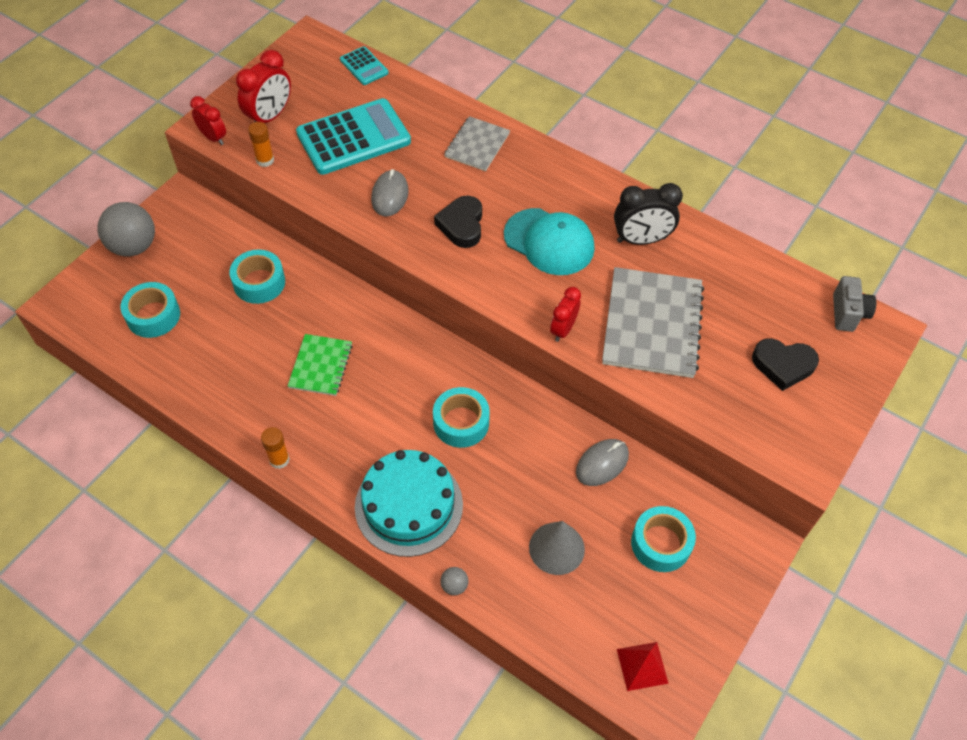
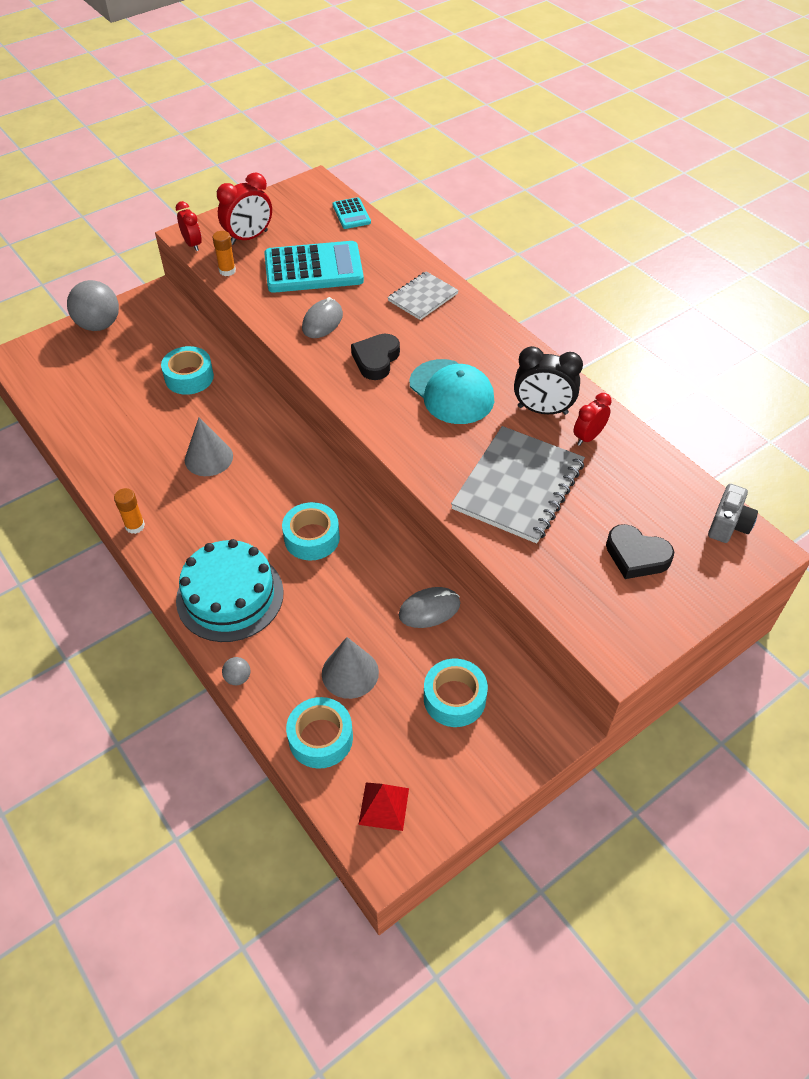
camera: 20 degrees right, 5 degrees down
(153, 316) = (87, 383): turquoise tape -> turquoise tape (320, 738)
(320, 366) = (208, 458): green notebook -> grey cone
(563, 329) = (428, 470): red clock -> red clock (588, 437)

